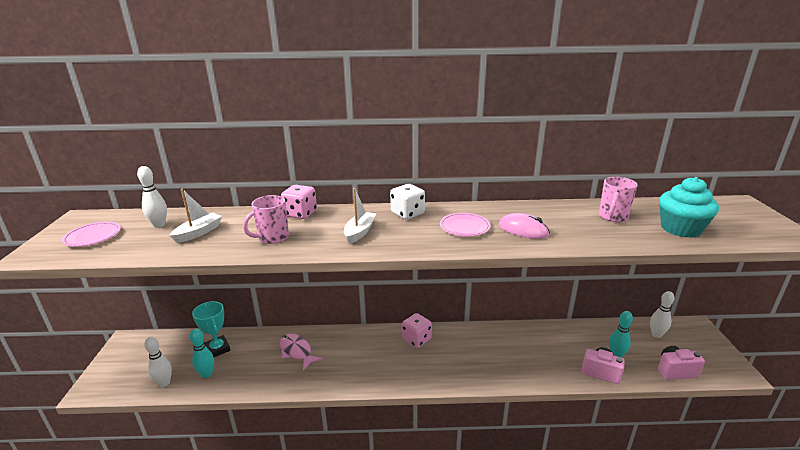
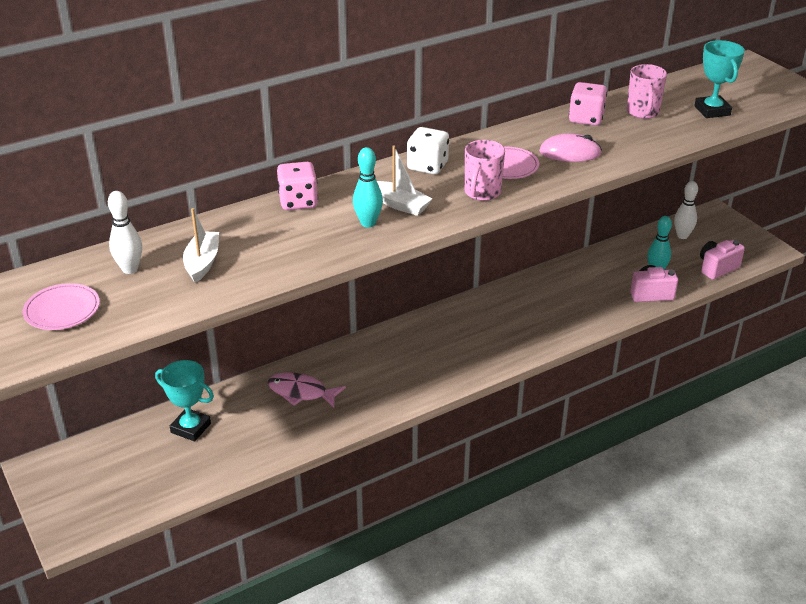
camera: 30 degrees left, 10 degrees up
(164, 383) = (165, 488): white bowling pin -> none
(207, 374) = (211, 458): turquoise bowling pin -> turquoise bowling pin (368, 223)
(272, 238) = (307, 241): pink mug -> pink mug (482, 193)
(359, 232) = (400, 205): white boat -> white boat turned 135 degrees clockwise
(416, 339) = (435, 328): pink dice -> pink dice (586, 119)
(680, 229) = (712, 111): turquoise cupcake -> turquoise trophy

